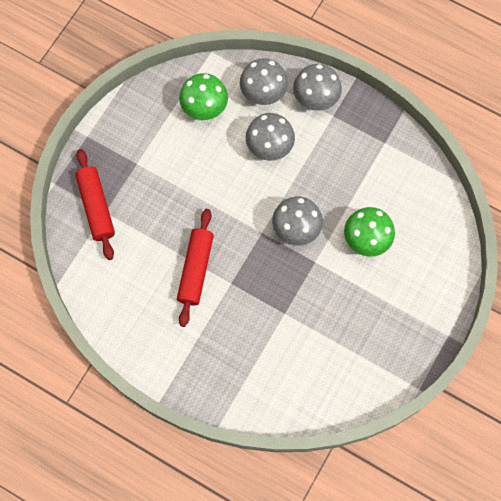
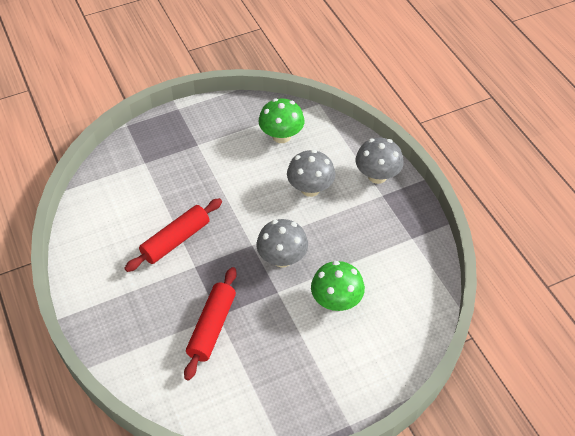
camera: 35 degrees right, 20 degrees down
(96, 207) = (141, 156): red rolling pin -> red rolling pin (212, 327)
(263, 93) = (337, 150): grey mushroom -> none

